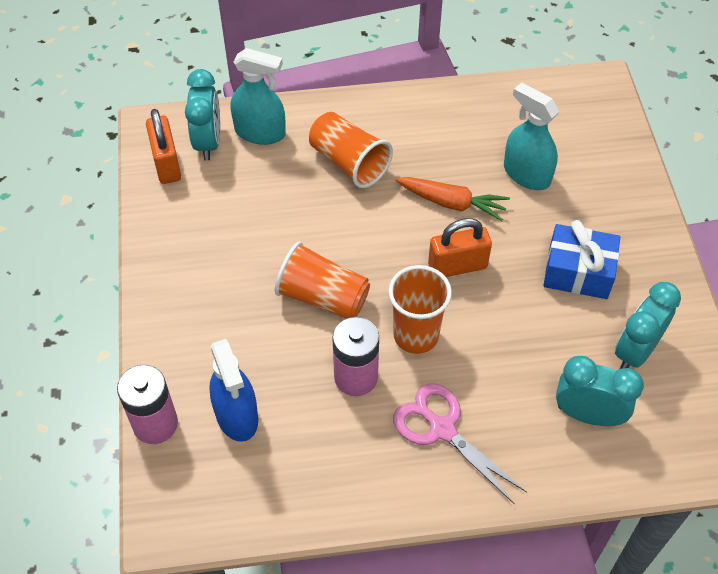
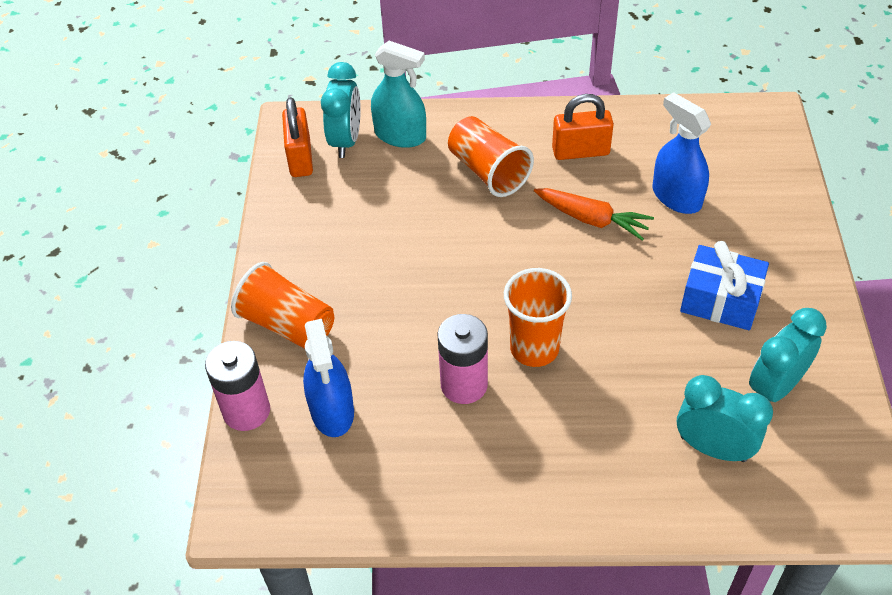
camera: 10 degrees right, 5 degrees down
(323, 297) = (441, 301): orange cup -> orange cup (287, 325)
(442, 429) = (549, 447): pink scissors -> none
(457, 266) = (589, 282): orange padlock -> orange padlock (580, 151)
(526, 174) = (676, 197): turquoise spray bottle -> blue spray bottle

